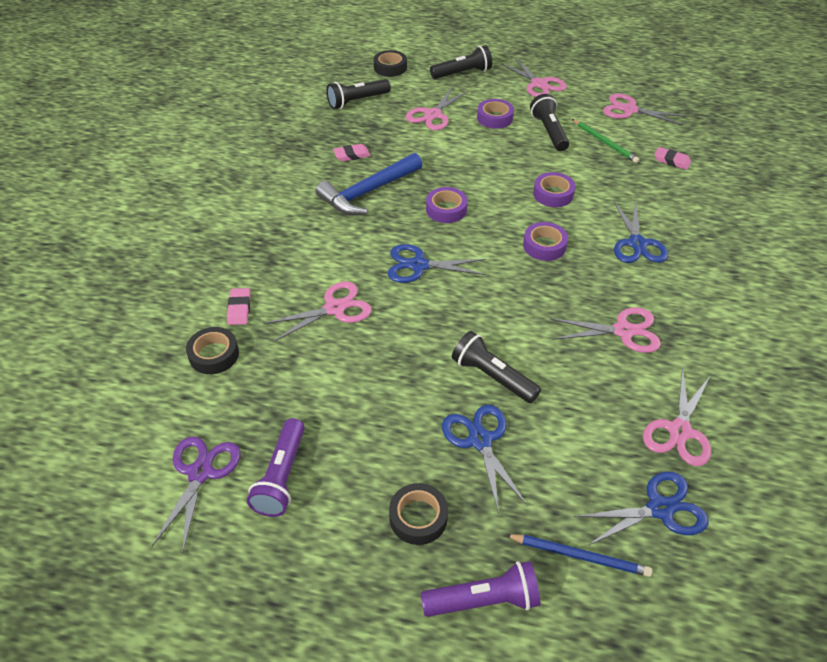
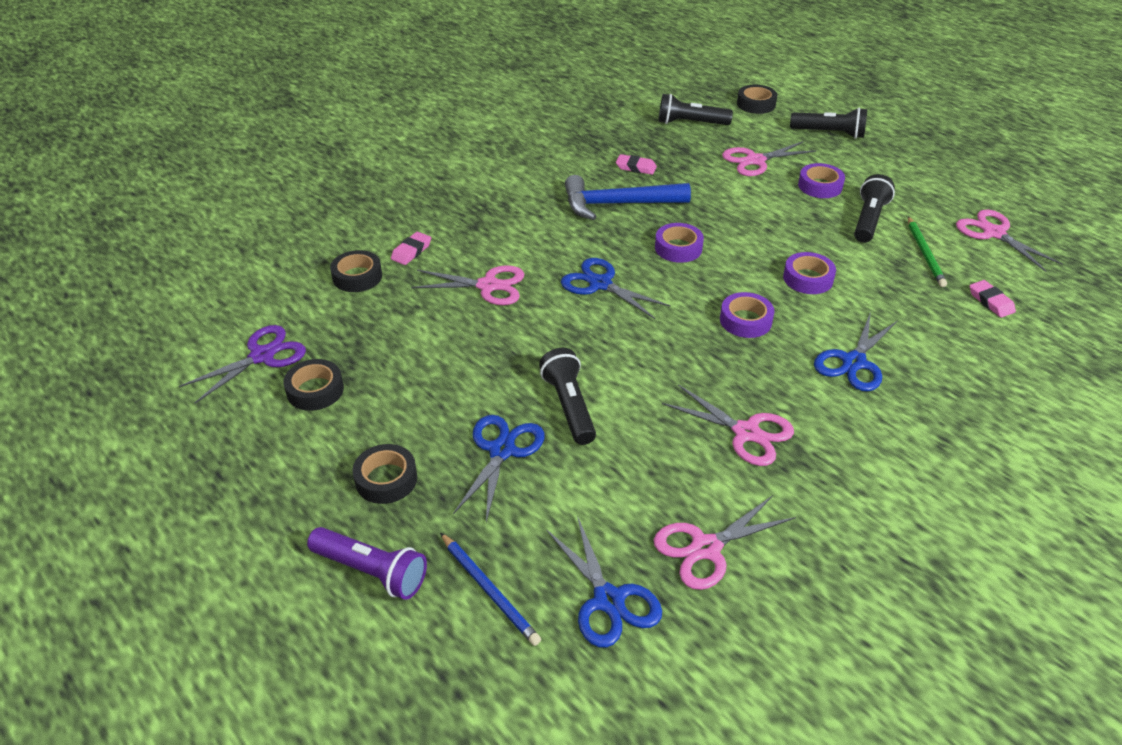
camera: 35 degrees right, 5 degrees down
(281, 477) = (315, 390): purple flashlight -> black tape
(539, 84) = (907, 171): pink scissors -> none
(660, 509) = (608, 600): blue scissors -> blue scissors turned 45 degrees clockwise

